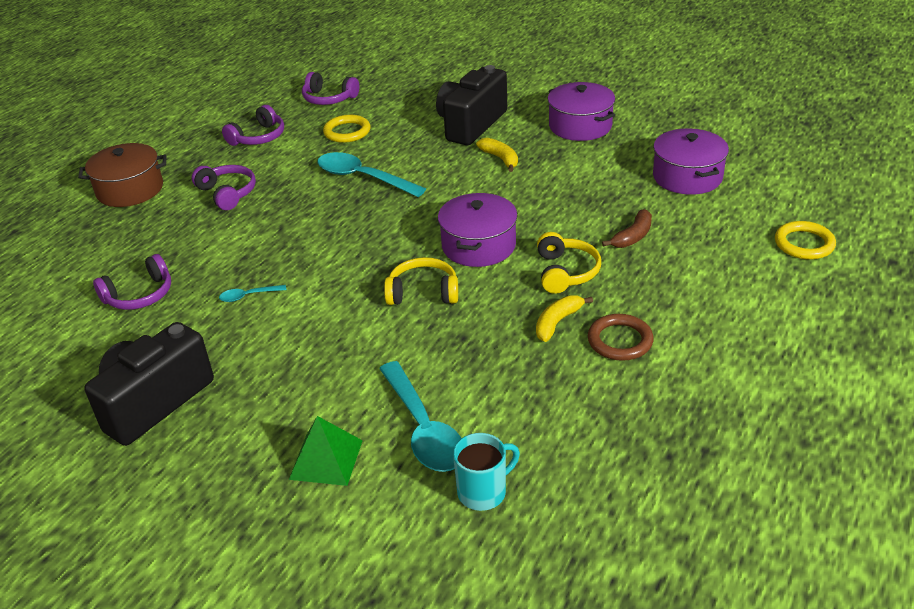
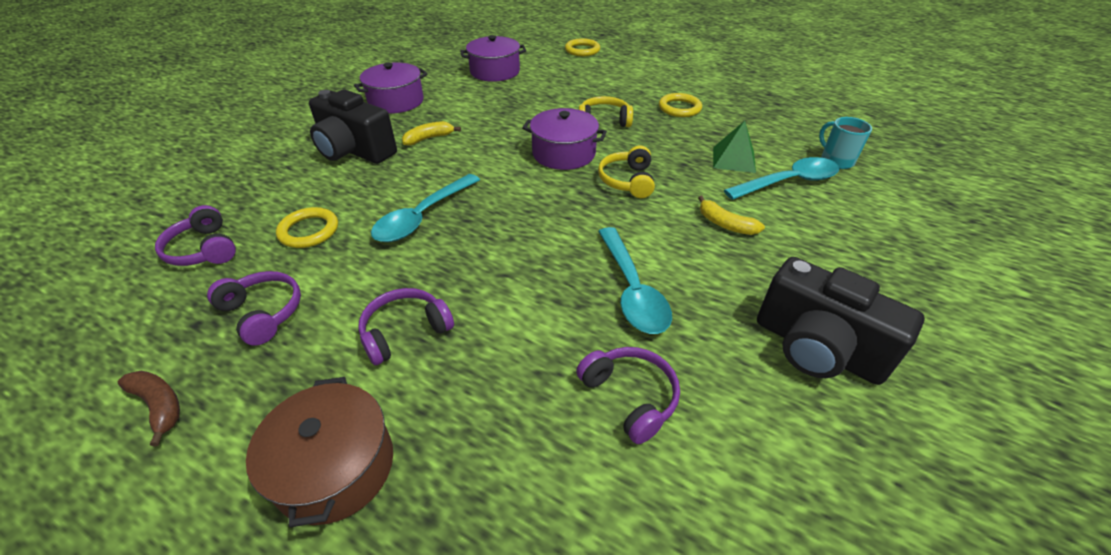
camera: 90 degrees left, 5 degrees up
(248, 296) = (632, 290): turquoise spoon -> turquoise spoon, size x2.18
(326, 459) = (840, 226): green pyramid -> green pyramid (733, 159)
(329, 98) = (203, 249): purple headphones -> purple headphones turned 120 degrees clockwise
(557, 322) = (662, 127): yellow banana -> yellow banana (725, 224)
(620, 341) = (679, 108): brown ring -> yellow ring
(632, 236) = (564, 95): brown banana -> brown banana (159, 405)

